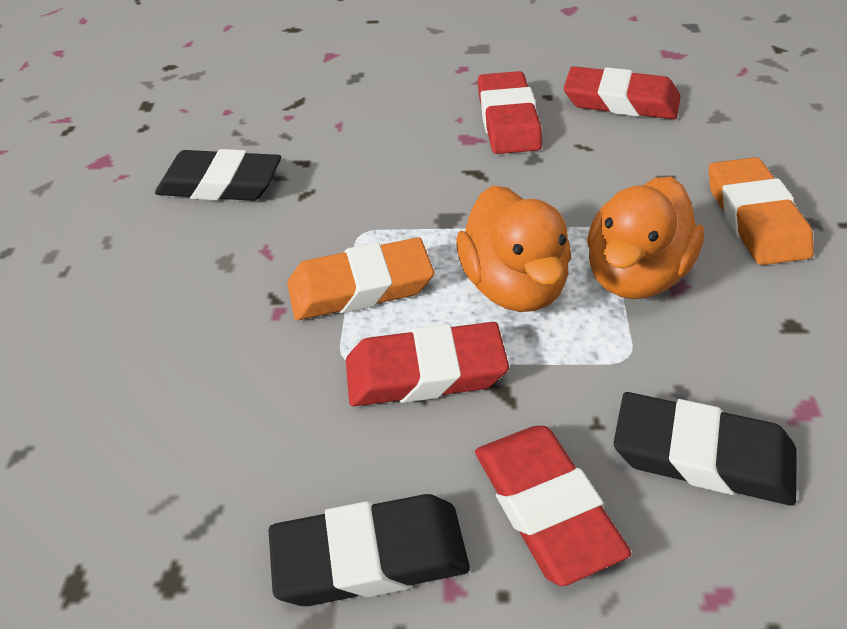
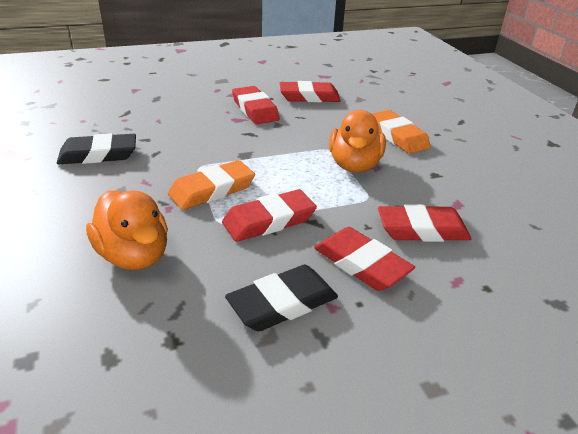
camera: 25 degrees left, 10 degrees down
(514, 286) = (296, 178): orange duck -> orange duck (134, 256)
(702, 455) = (422, 229): black eraser -> red eraser

